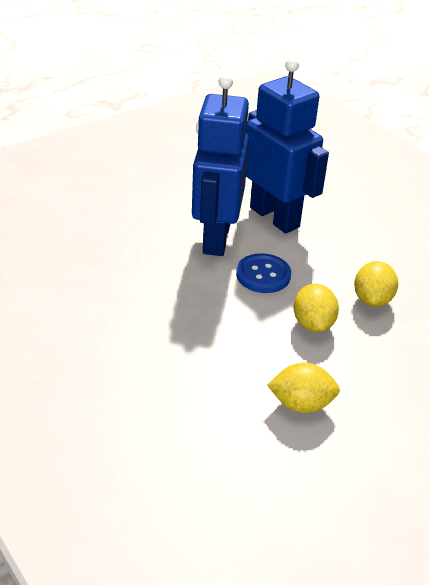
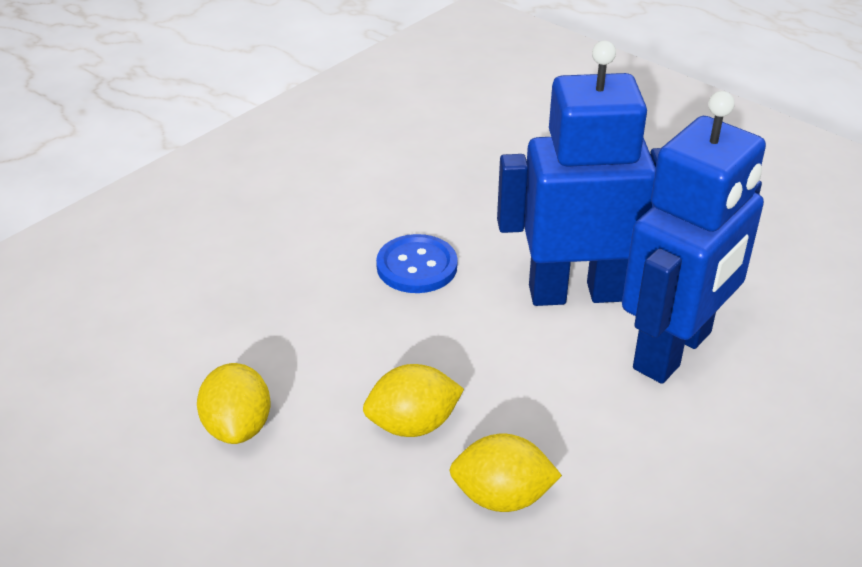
camera: 80 degrees right, 0 degrees up
(263, 275) = (508, 355): blue button -> blue button (417, 266)

